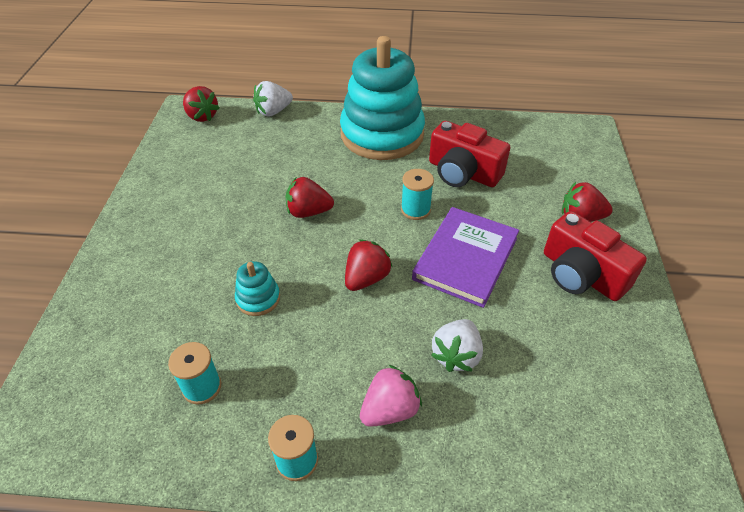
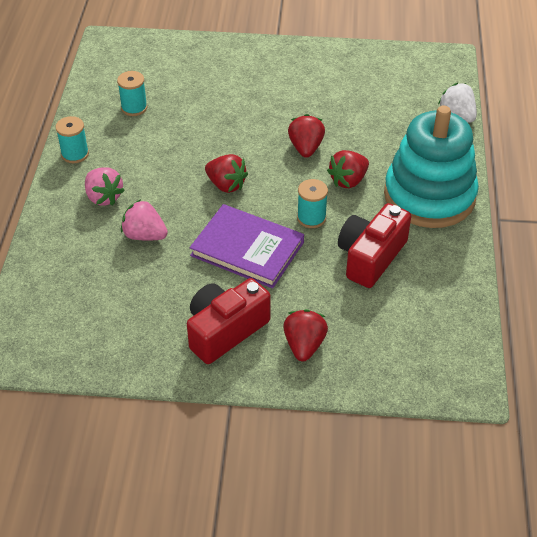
camera: 90 degrees right, 0 degrees up
(202, 116) = (440, 70): red strawberry -> red strawberry (348, 180)
(258, 298) = (208, 126): turquoise stacking toy -> none
(456, 355) = (144, 235): white strawberry -> pink strawberry

